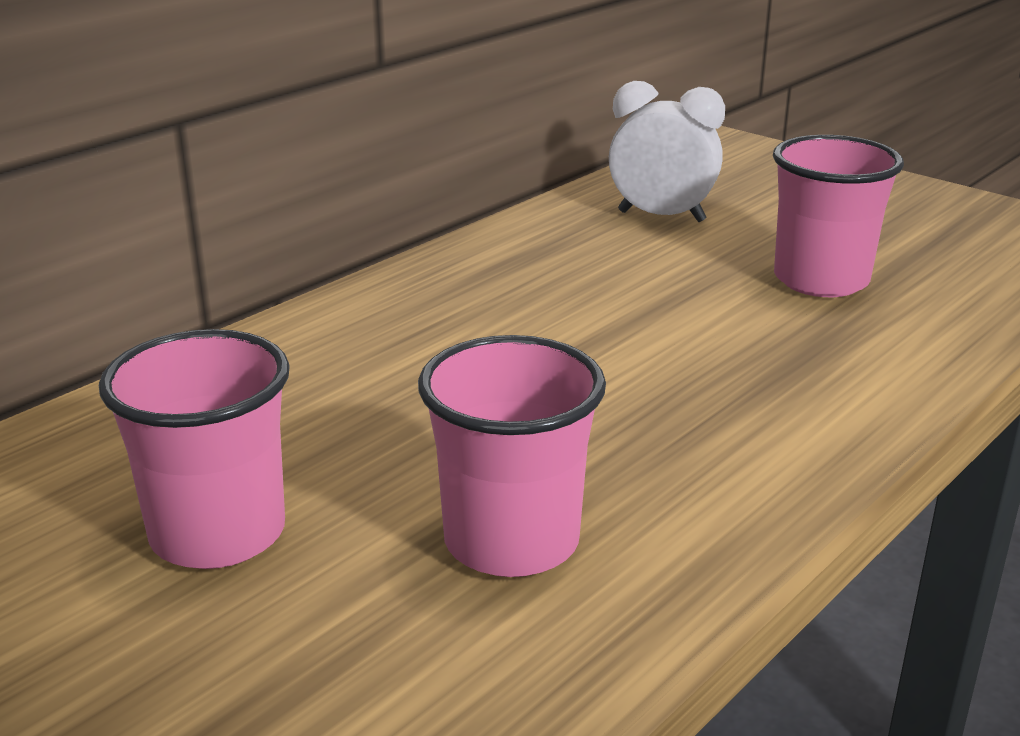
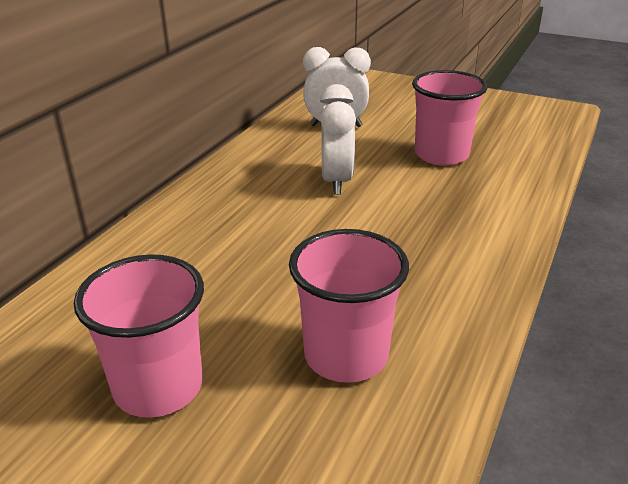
camera: 15 degrees left, 5 degrees up
(621, 298) = (336, 181): none -> white clock

